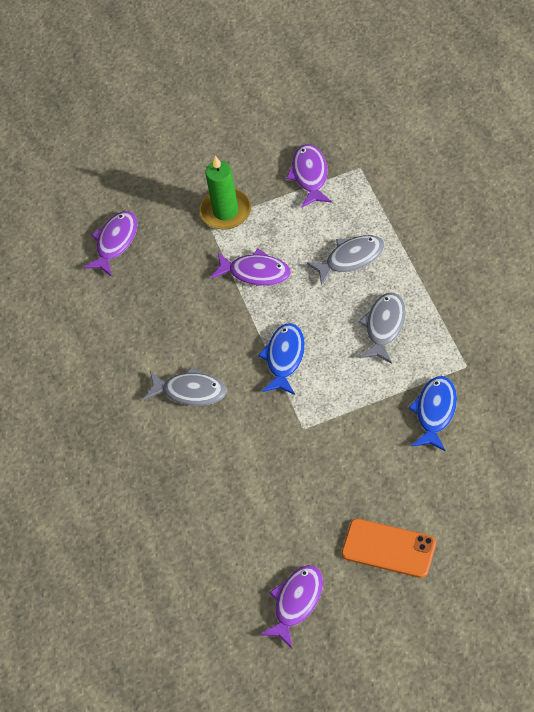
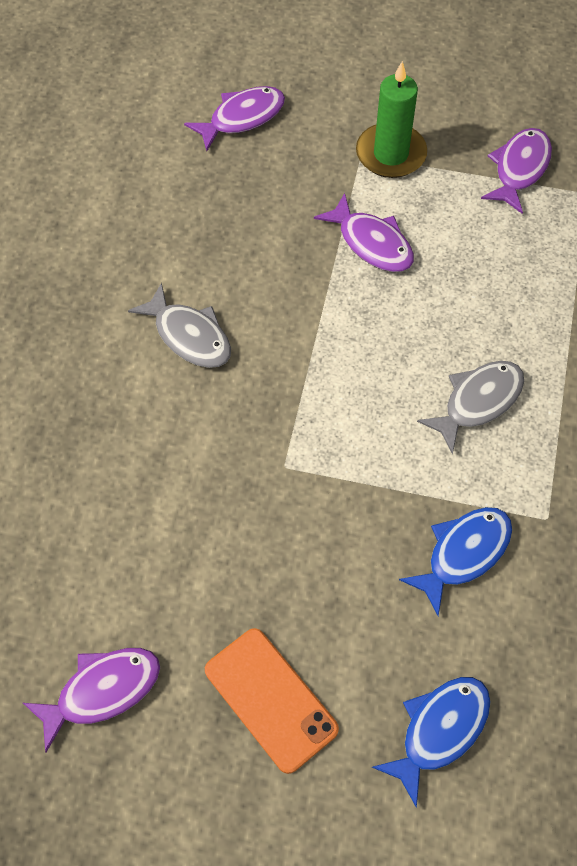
camera: 25 degrees right, 5 degrees up
(284, 358) = (328, 365): blue fish -> blue fish (439, 731)
(351, 259) = (497, 294): grey fish -> none

